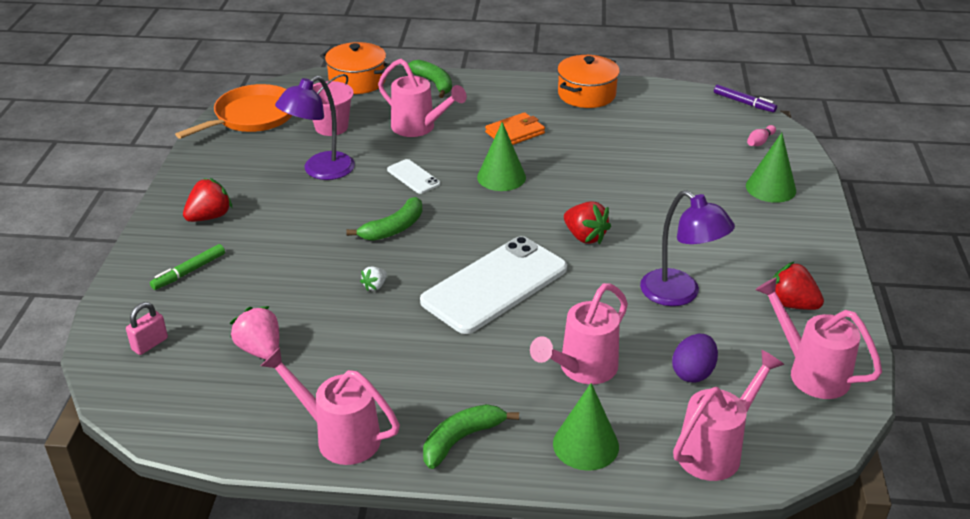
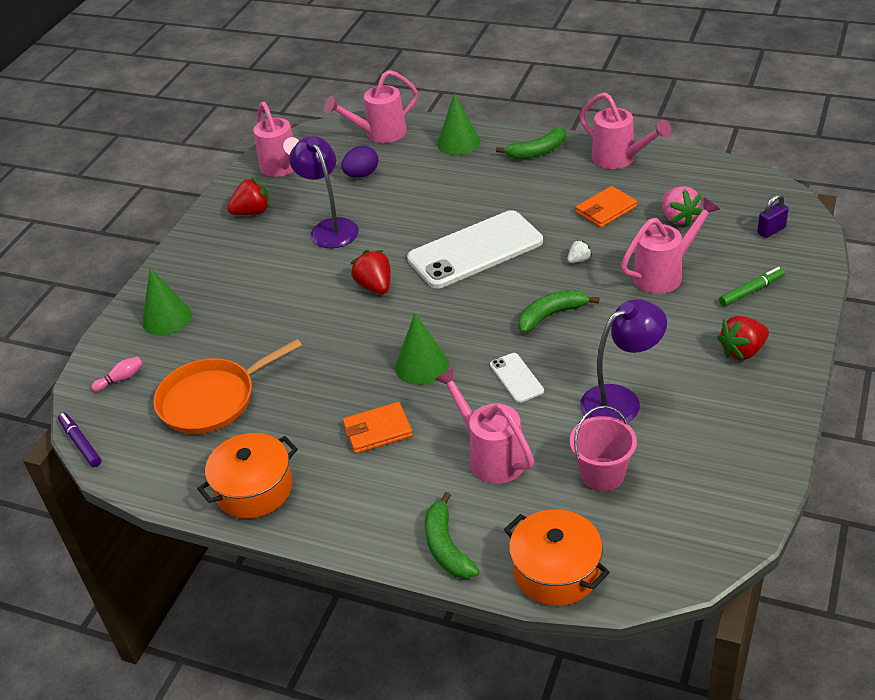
camera: 160 degrees left, 5 degrees up
(150, 344) = (771, 230): pink padlock -> purple padlock
(252, 116) = (711, 512): orange pan -> orange pan (212, 399)
(350, 352) = (606, 210): none -> orange wallet
(582, 369) = (437, 183): pink watering can -> pink watering can (664, 274)
(791, 304) = (252, 212): red strawberry -> red strawberry turned 75 degrees counterclockwise

